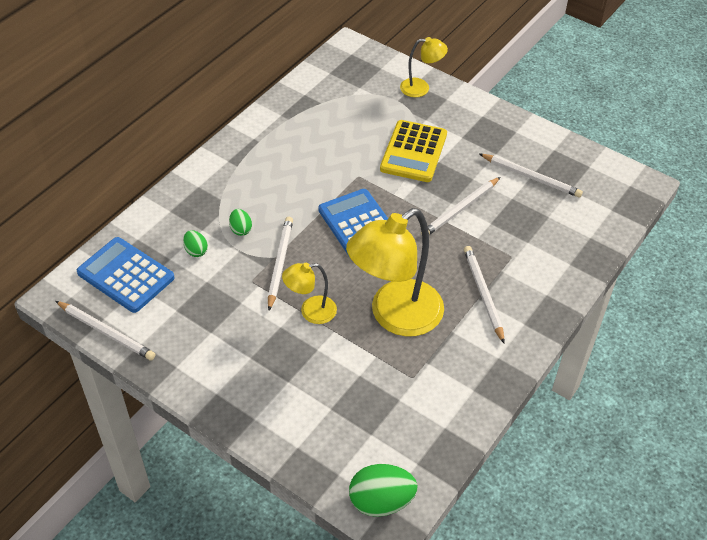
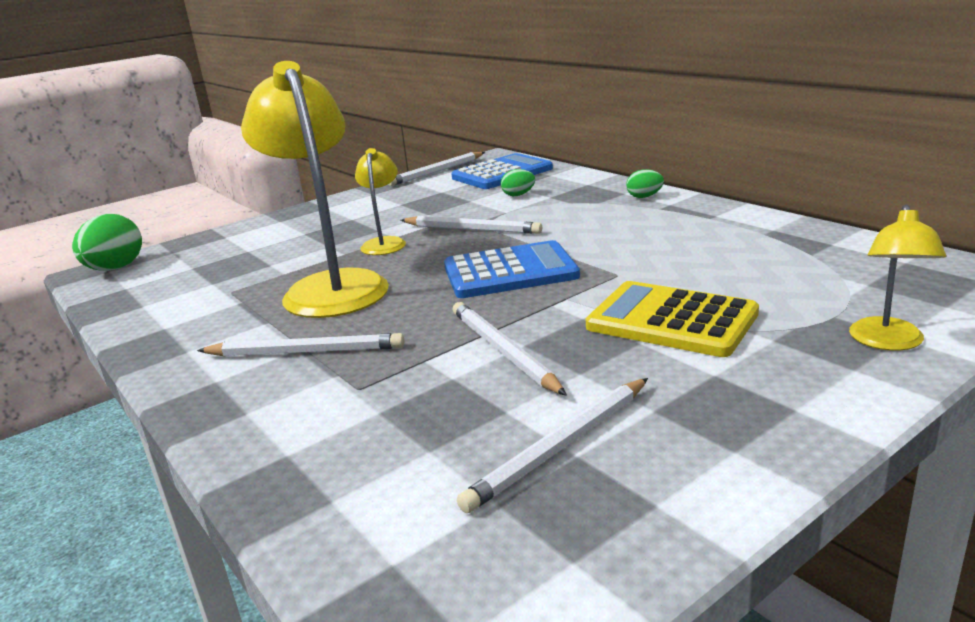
camera: 110 degrees right, 25 degrees down
(240, 229) = (540, 212): green egg -> green egg (644, 197)

